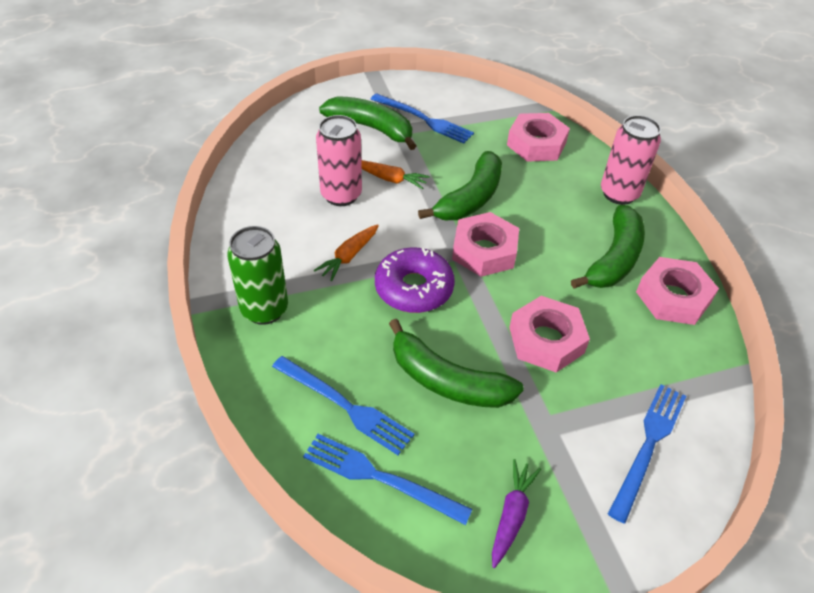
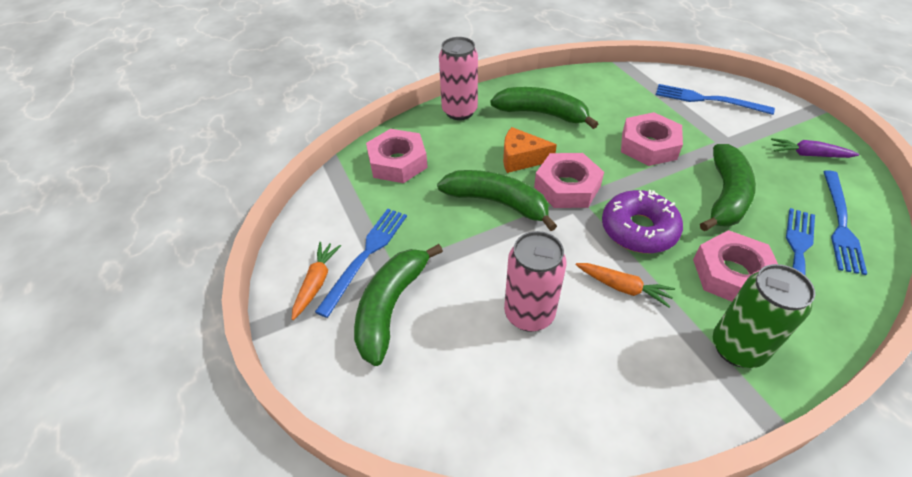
camera: 95 degrees left, 0 degrees up
(390, 179) = (485, 271): orange carrot -> orange carrot (316, 283)
(533, 226) = (521, 158): none -> orange cheese
(673, 297) = (569, 87): pink nut -> pink nut (732, 274)

